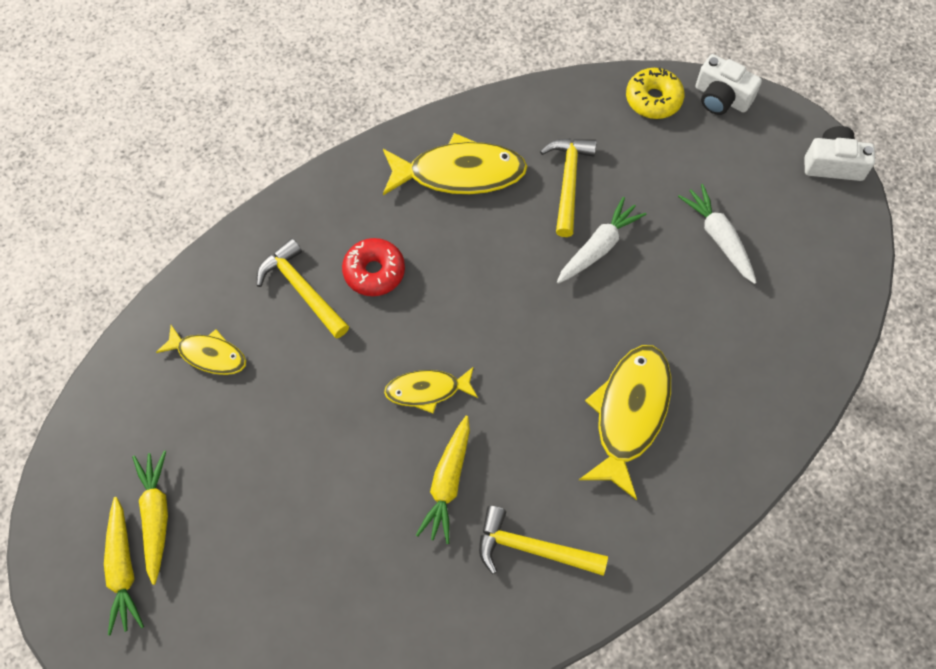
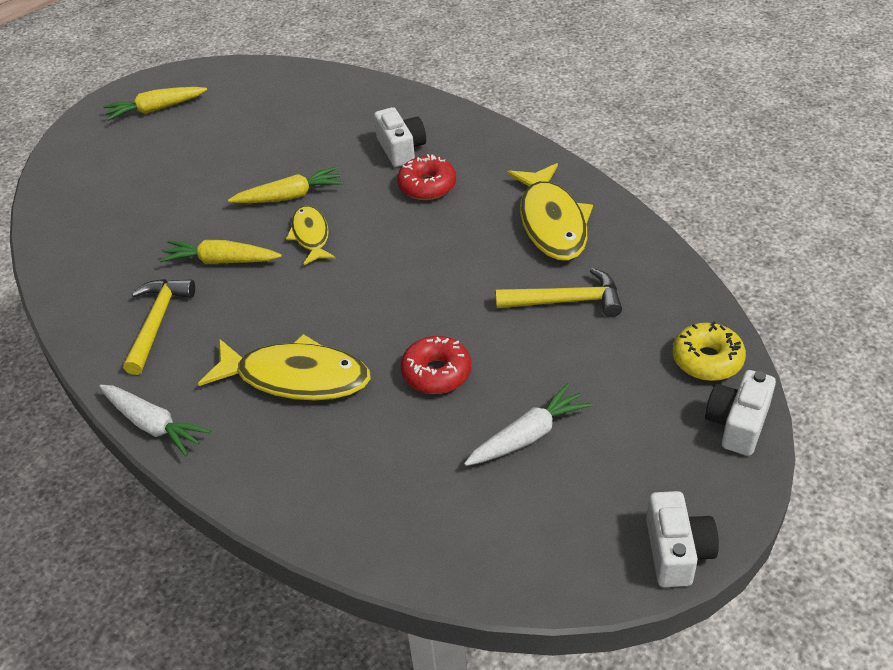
camera: 85 degrees right, 20 degrees down
(156, 516) = (196, 115): yellow carrot -> yellow carrot (289, 196)
(208, 355) = (332, 113): yellow fish -> none
(302, 290) = (401, 149): yellow hammer -> white camera
(598, 247) = (490, 333): white carrot -> white carrot (153, 425)
(640, 296) = (436, 373): none -> red donut

